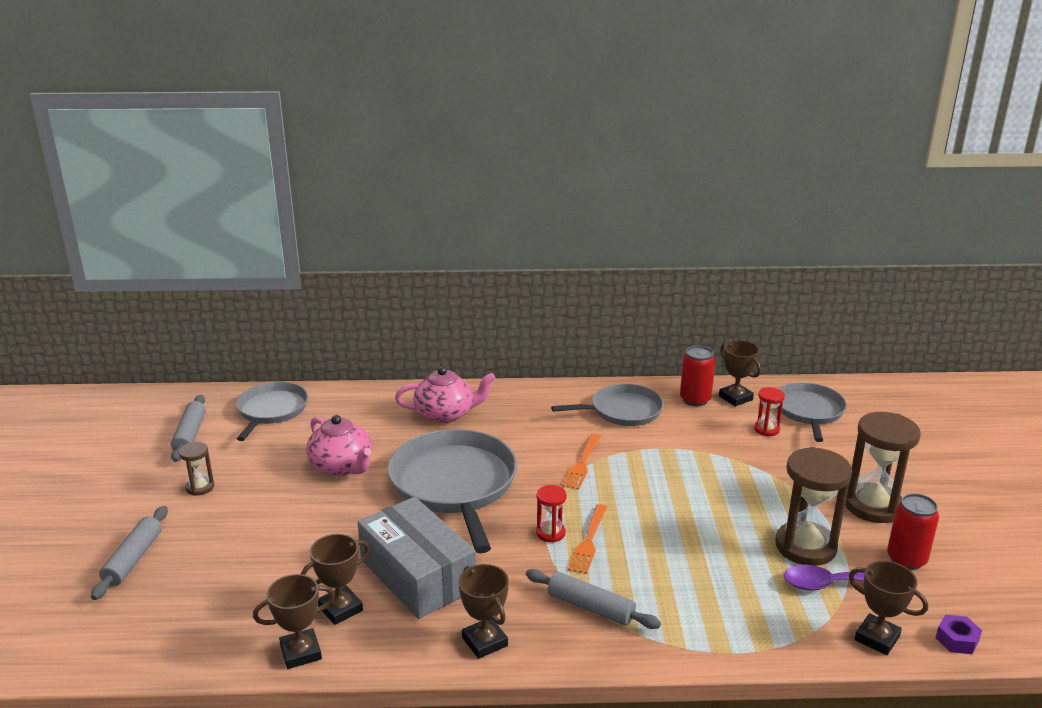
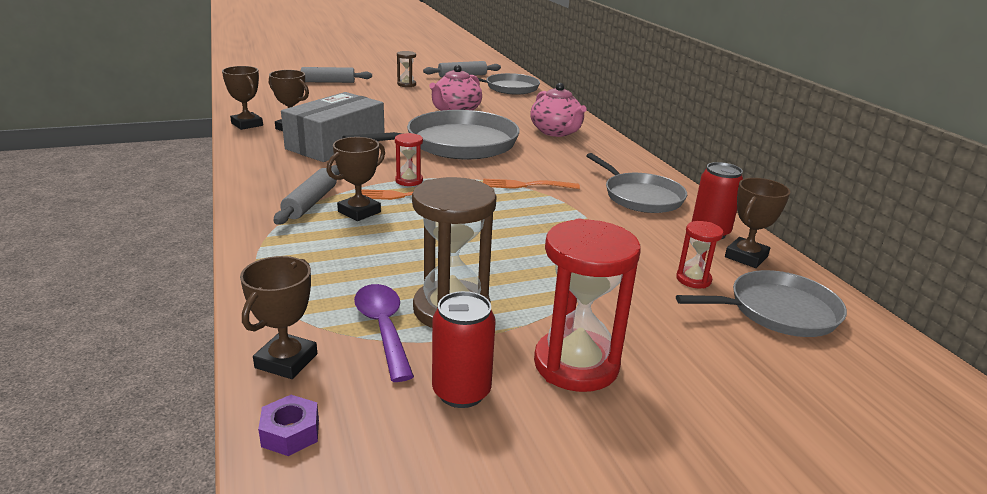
camera: 70 degrees right, 0 degrees up
(484, 642) = (262, 170): brown trophy -> brown trophy (359, 212)
(873, 506) = (576, 364): brown hourglass -> red hourglass

